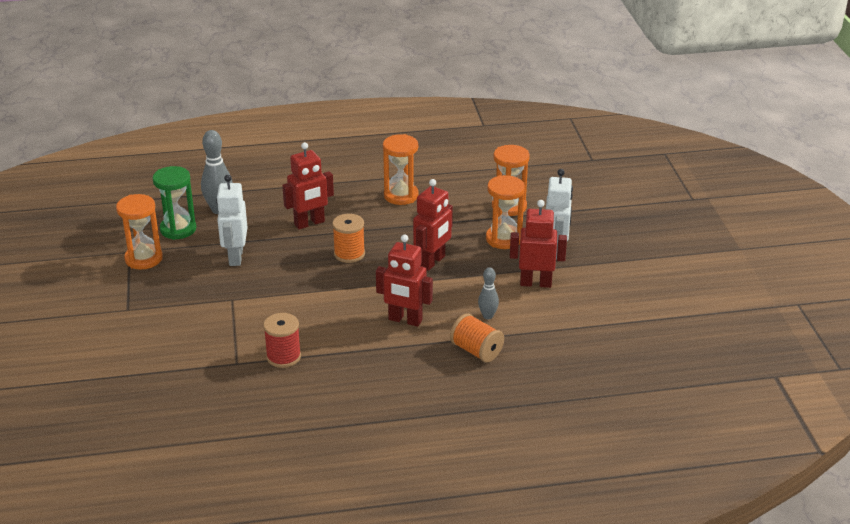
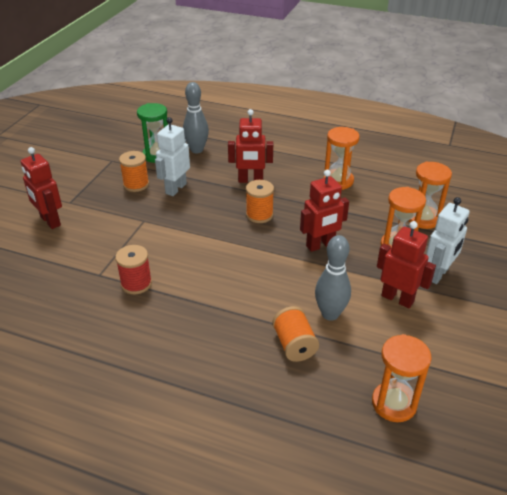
camera: 30 degrees right, 5 degrees up
(143, 259) = (115, 169): orange hourglass -> orange hourglass (394, 403)
(186, 267) = (136, 184): none -> orange spool
(405, 320) = (256, 289): red robot -> red robot (50, 221)
(487, 316) = (330, 314): grey bowling pin -> grey bowling pin, size x1.72

